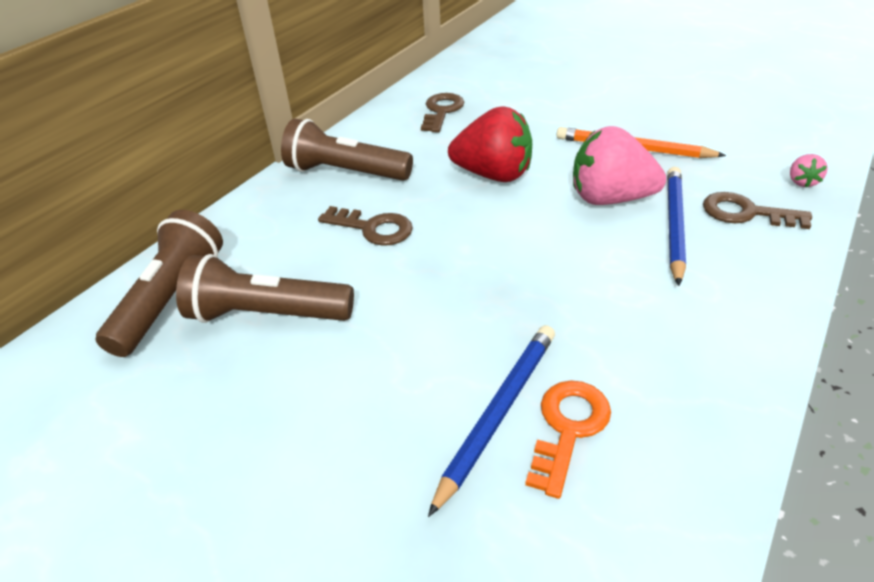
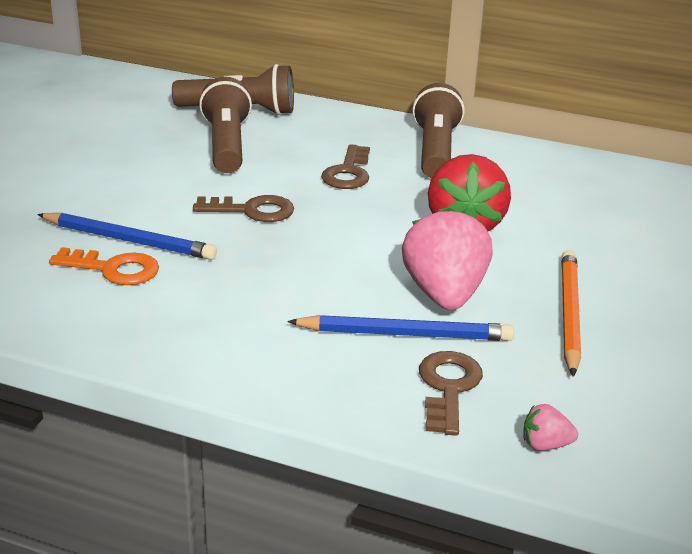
camera: 75 degrees right, 10 degrees down
(441, 111) = (590, 188): brown key -> brown key (252, 210)

